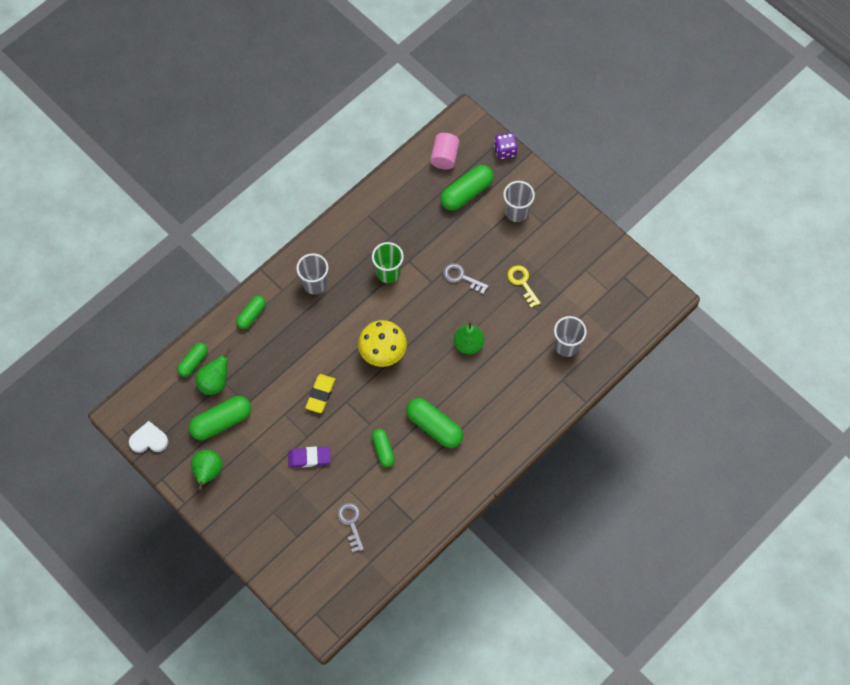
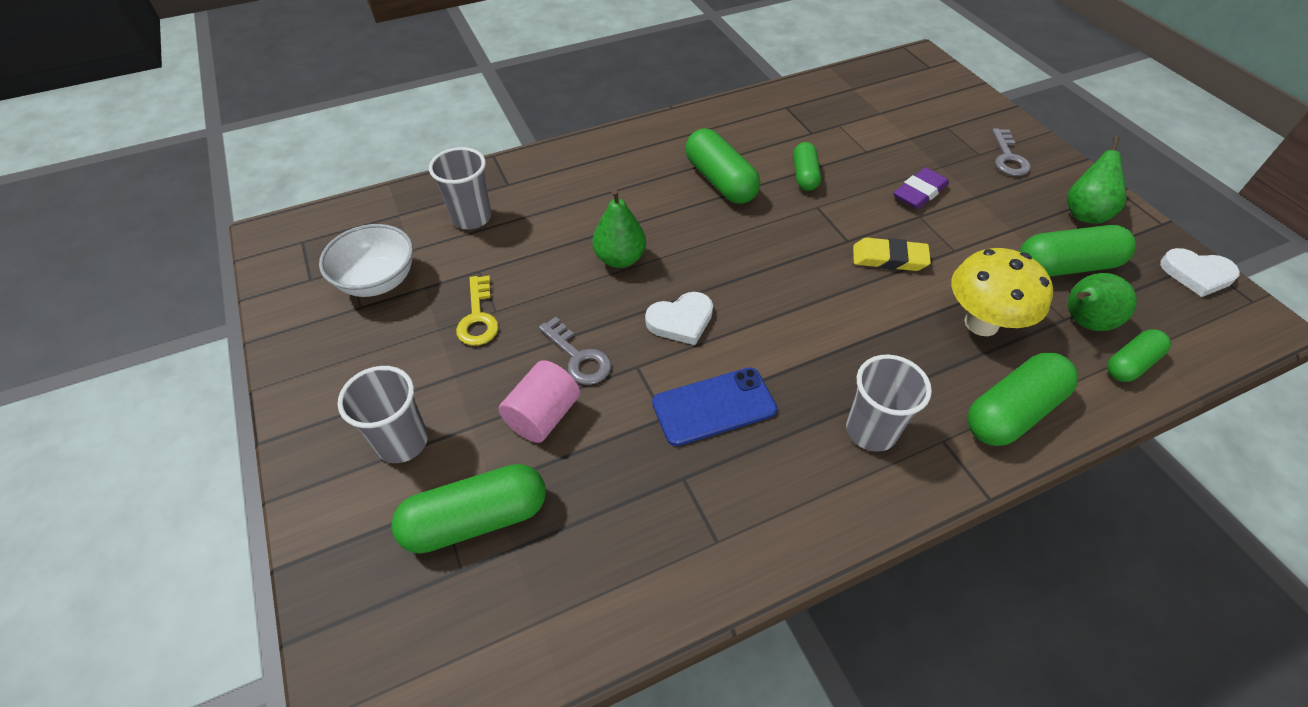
camera: 160 degrees left, 15 degrees down
(251, 315) = (1012, 412): green capsule -> green capsule, size x1.63
(309, 458) = (919, 192): purple eraser -> purple eraser turned 60 degrees counterclockwise
(320, 394) = (889, 258): yellow eraser -> yellow eraser turned 60 degrees clockwise
(351, 523) = (870, 122): grey key -> grey key (1008, 157)
(383, 353) = (768, 284): yellow mushroom -> yellow mushroom (981, 323)
(388, 273) = (714, 406): green cup -> blue phone
(420, 315) = (681, 320): none -> white heart
(444, 157) = (474, 633): pink cylinder -> pink cylinder (543, 415)
(505, 151) = (327, 595): purple dice -> none
(587, 287) = (378, 281): none -> white bowl

